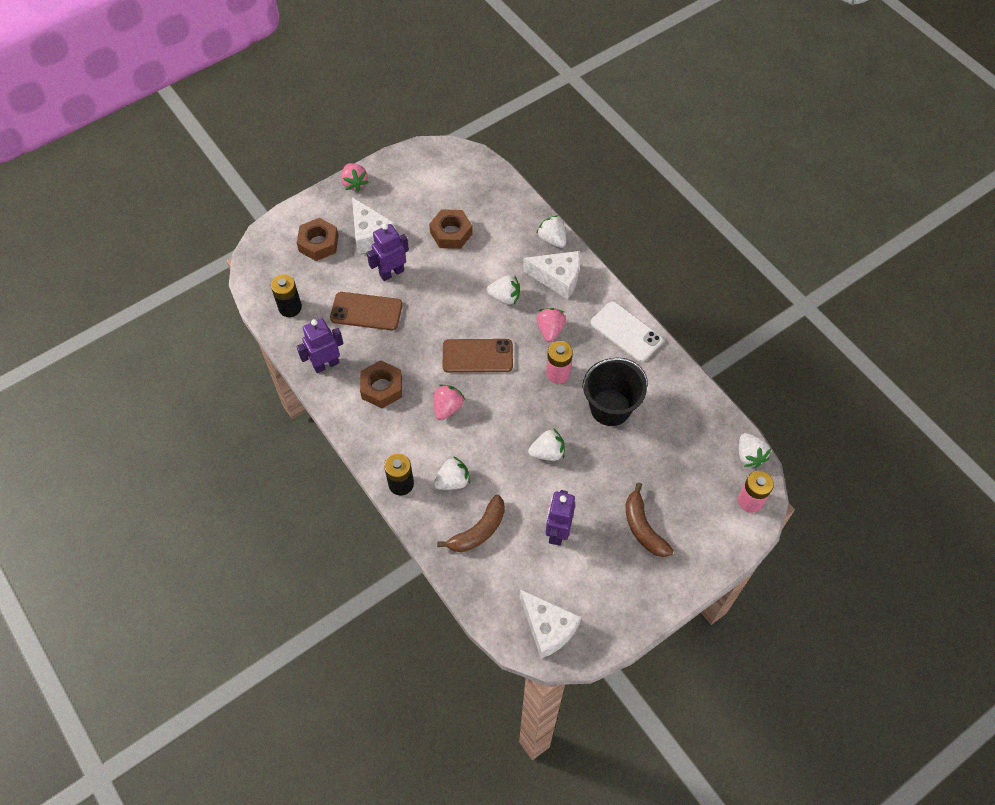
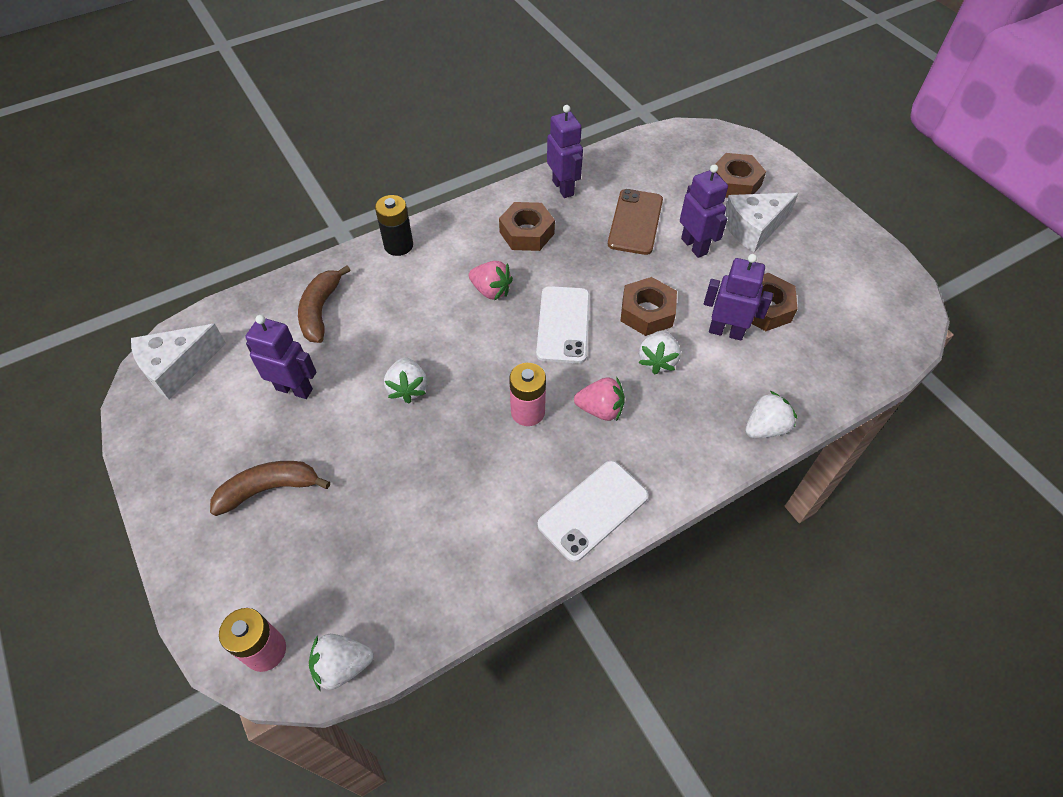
camera: 95 degrees right, 5 degrees down
(290, 307) = (641, 160): black battery -> none
(354, 183) = (835, 215): pink strawberry -> none
(452, 481) = (390, 290): white strawberry -> none
(461, 303) = (647, 312): none -> brown nut
(475, 256) = (726, 331): none -> purple robot
(477, 356) = (563, 324): brown phone -> white phone
(478, 531) = (320, 311): brown banana -> brown banana turned 45 degrees clockwise
(557, 278) = (692, 427): white cheese -> none
(610, 407) = (463, 471): black bucket -> none

